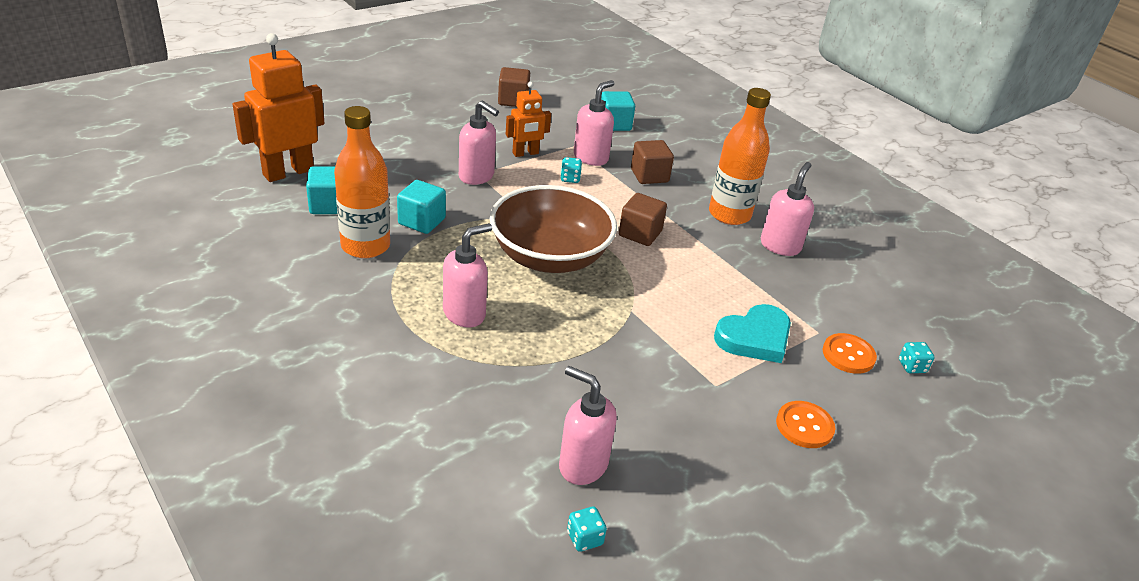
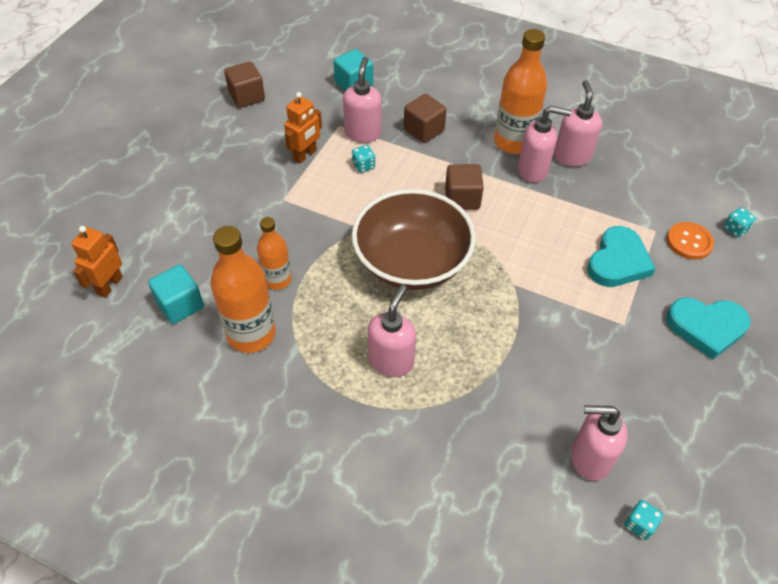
camera: 25 degrees left, 15 degrees up
(288, 172) = (109, 285): orange robot -> orange robot, size x0.58
(422, 221) = (277, 280): turquoise cube -> orange bottle
(477, 176) = (284, 203): pink soap dispenser -> pink soap dispenser (533, 170)
(804, 426) = (706, 327): orange button -> turquoise heart

